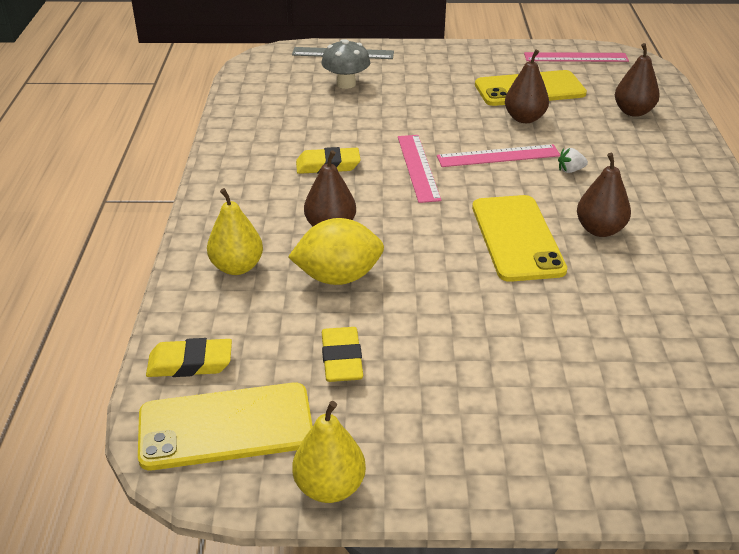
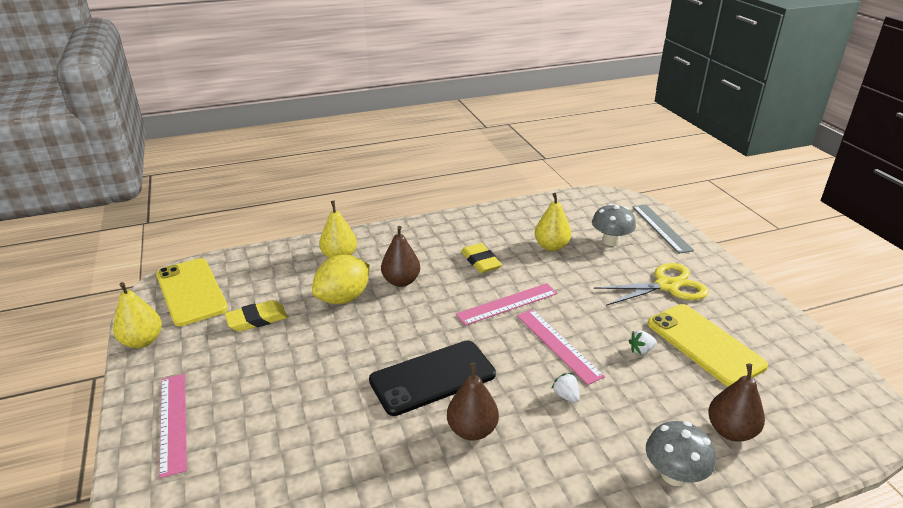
camera: 70 degrees right, 5 degrees down
(190, 363) = (243, 265): yellow eraser -> none
(330, 117) = (551, 246): none -> yellow pear
(338, 277) = (343, 298): yellow lemon -> yellow lemon turned 75 degrees clockwise
(439, 80) = (666, 286): none -> yellow scissors
(517, 238) = (432, 377): yellow phone -> black phone
(524, 118) = (641, 350): brown pear -> white strawberry
(576, 57) = (816, 367): pink ruler -> pink ruler (173, 422)
(673, 148) = (674, 475): none -> grey mushroom

